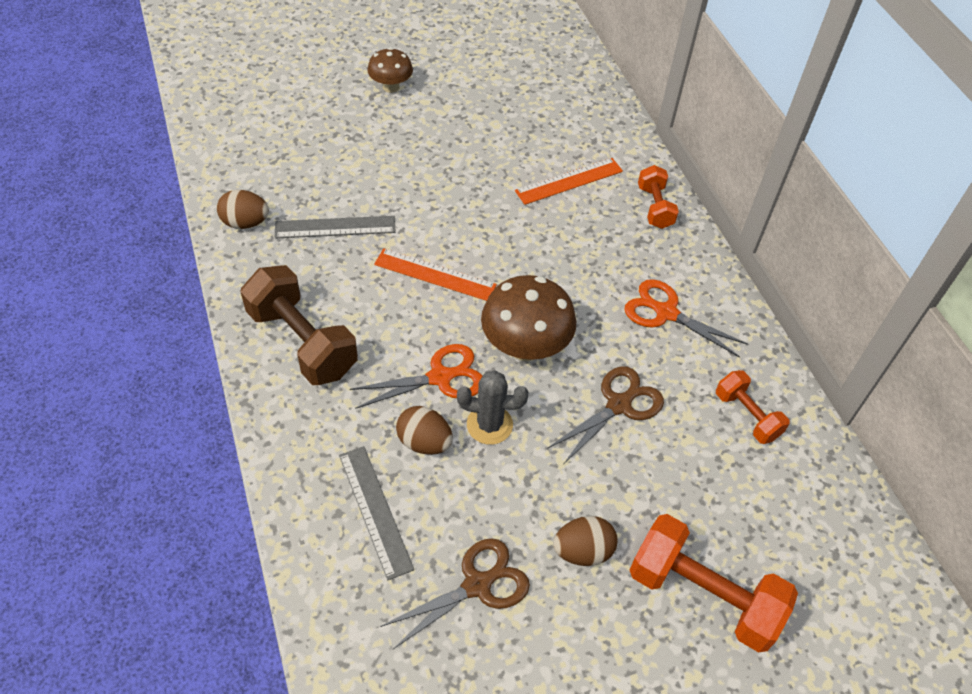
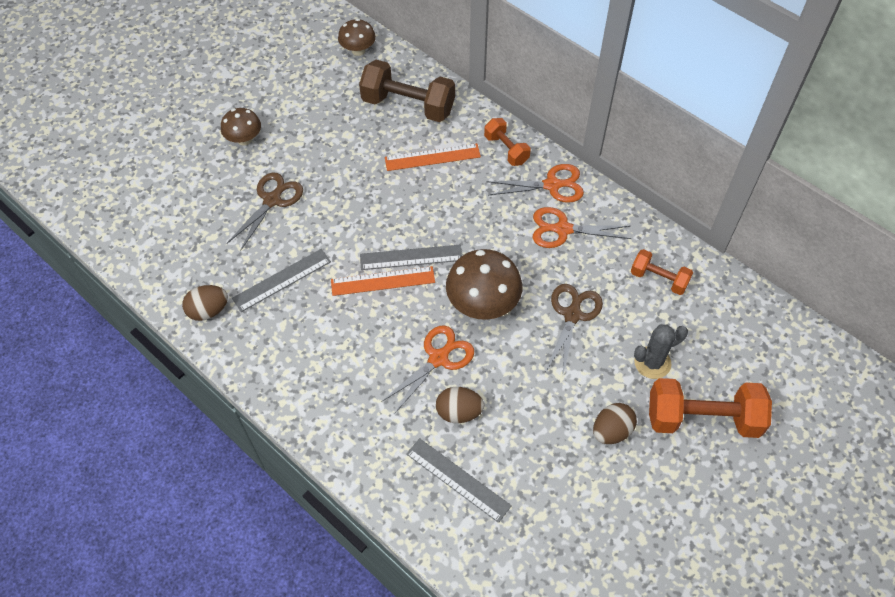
camera: 25 degrees left, 5 degrees up
(302, 342) = (320, 383): brown dumbbell -> brown dumbbell (408, 105)
(477, 584) = (559, 492): brown scissors -> brown scissors (272, 200)
(480, 265) = (411, 257): none -> grey ruler
(489, 425) = (495, 375): grey cactus -> grey cactus (652, 362)
(560, 53) = (358, 50): none -> brown mushroom
(569, 181) = (432, 157): orange ruler -> orange ruler turned 45 degrees clockwise
(683, 263) = (552, 185): none -> orange scissors

